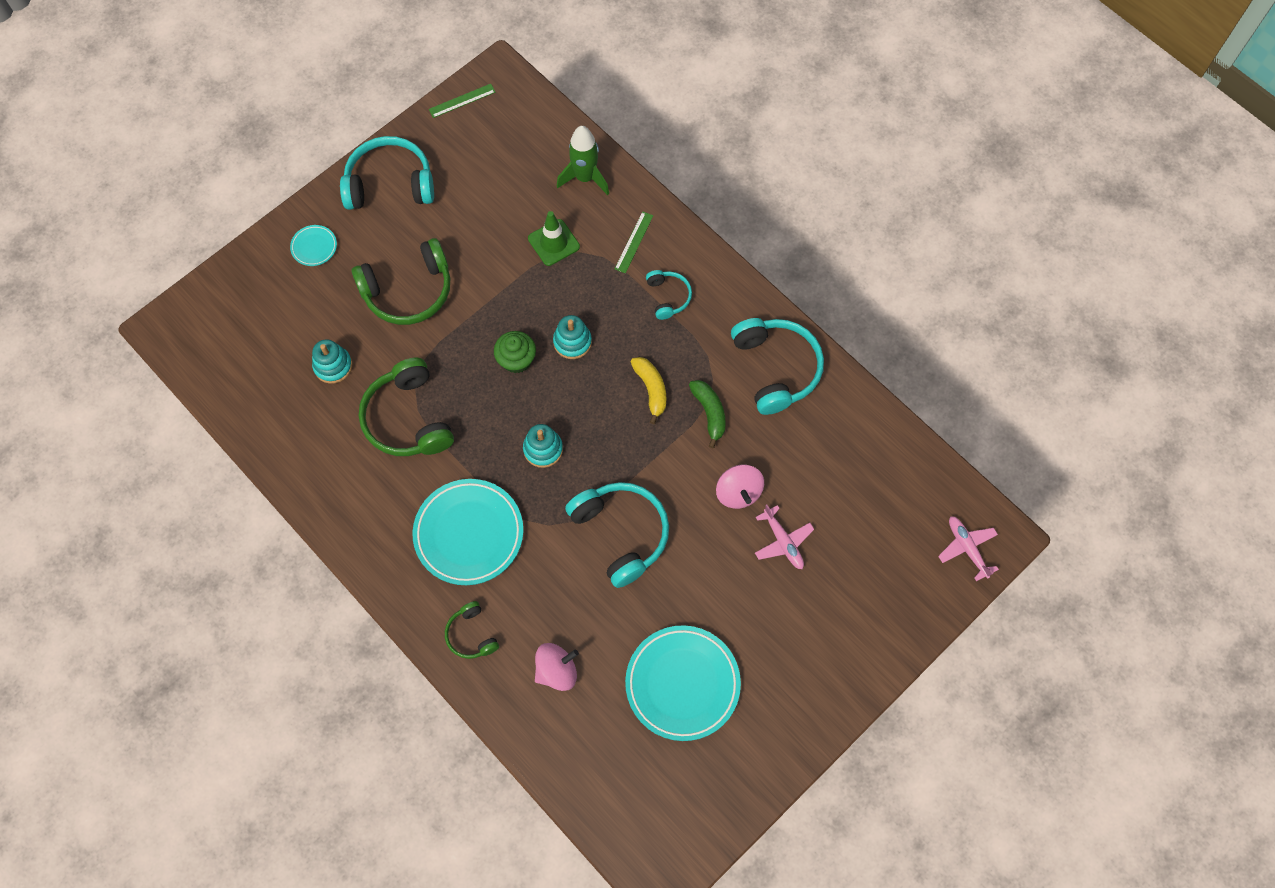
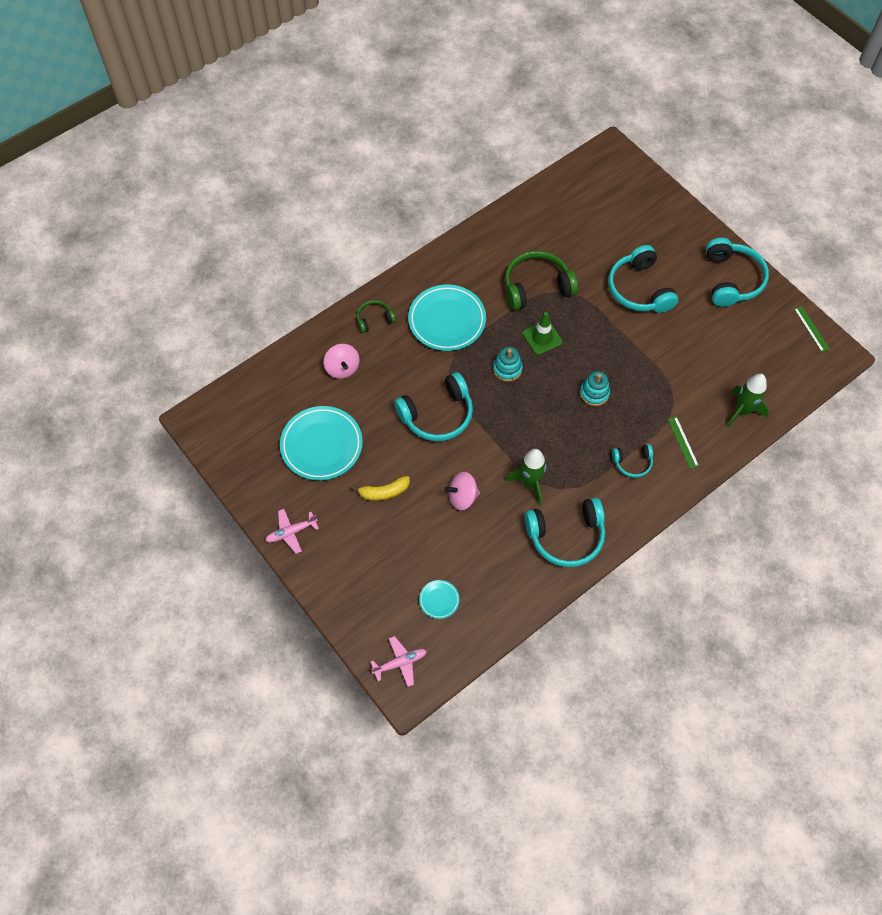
camera: 95 degrees right, 5 degrees down
(314, 247) = (676, 232): turquoise plate -> turquoise plate (439, 600)
(333, 366) = (579, 243): turquoise stacking toy -> none
(408, 291) = (639, 289): green headphones -> turquoise headphones
(516, 360) = (580, 355): green cupcake -> none
(553, 242) = (681, 385): green traffic cone -> green traffic cone (542, 338)
(634, 242) = (682, 442): green ruler -> green ruler turned 45 degrees clockwise
(651, 389) = (552, 444): yellow banana -> yellow banana (384, 492)
(709, 413) = (530, 483): green banana -> green rocket
(783, 541) = (420, 524): pink plane -> pink plane (291, 532)

